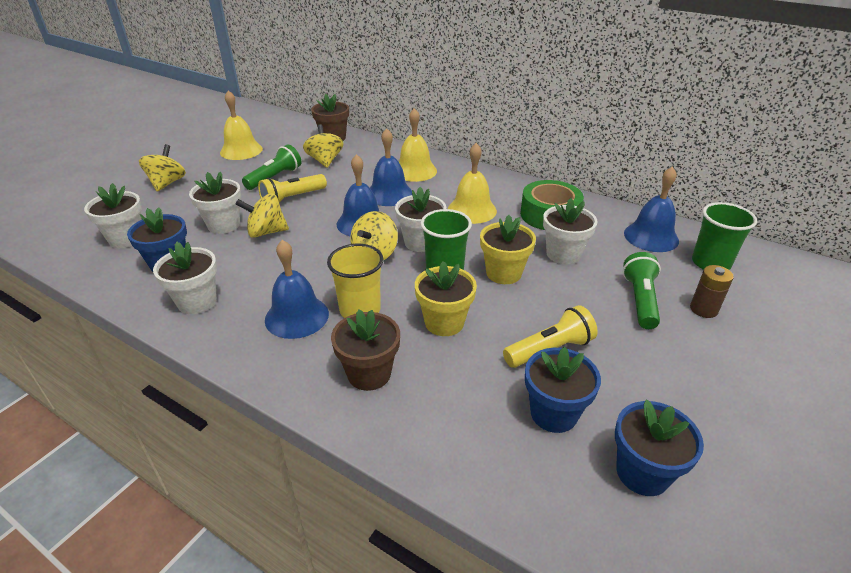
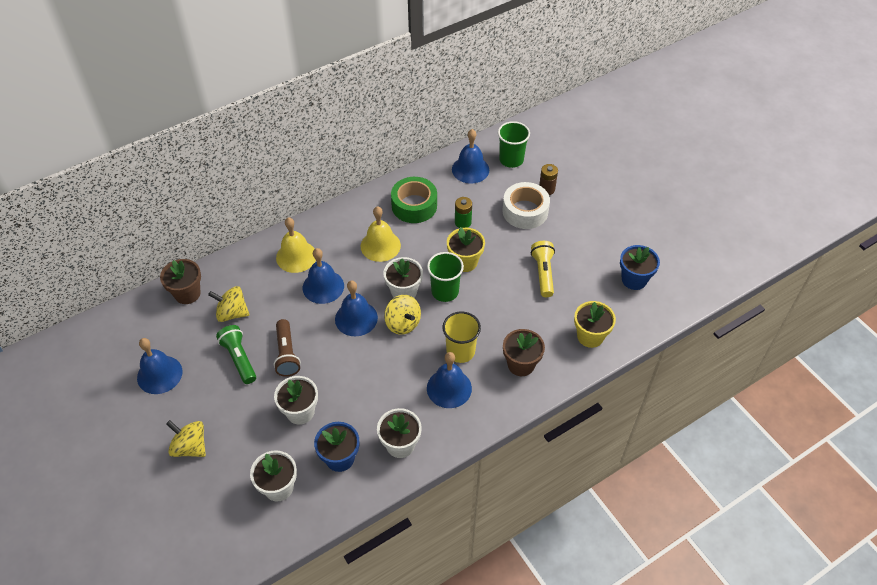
camera: 65 degrees left, 15 degrees up
(241, 150) = (159, 374): yellow bell -> blue bell
(266, 232) = (330, 384): yellow spinning top -> none
(292, 198) = (287, 354): yellow flashlight -> brown flashlight
(444, 322) = (496, 312): yellow flower pot -> yellow flower pot (590, 336)
(553, 413) = (587, 294): blue flower pot -> none
(563, 254) = (463, 222): white flower pot -> green battery
(640, 300) = (525, 211): green flashlight -> white tape

